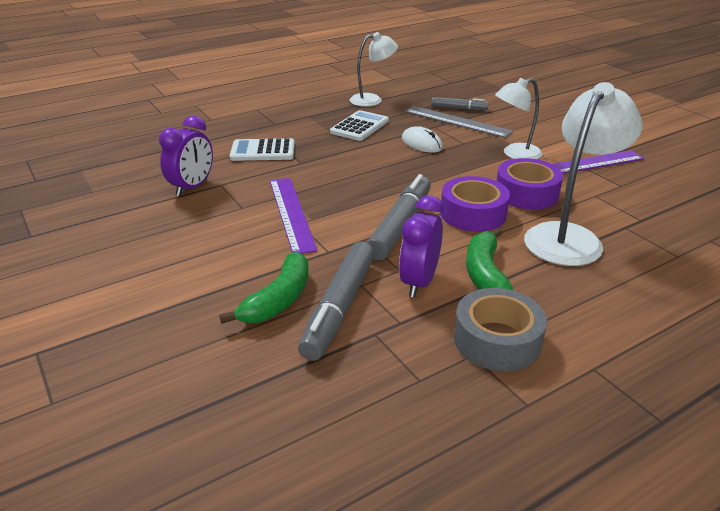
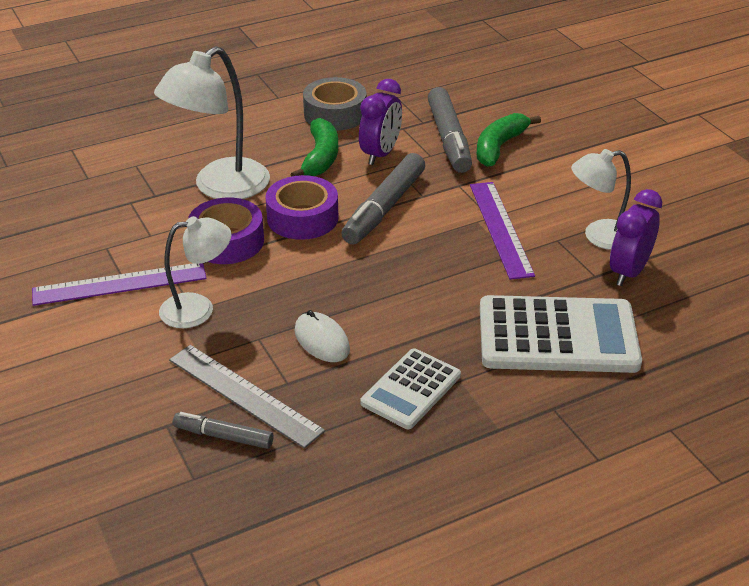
camera: 175 degrees left, 5 degrees up
(263, 151) = (557, 336): white calculator -> white calculator, size x1.70
(339, 308) = (449, 139): grey marker -> grey marker turned 150 degrees clockwise
(372, 100) = (377, 479): white lamp -> white lamp (598, 236)

